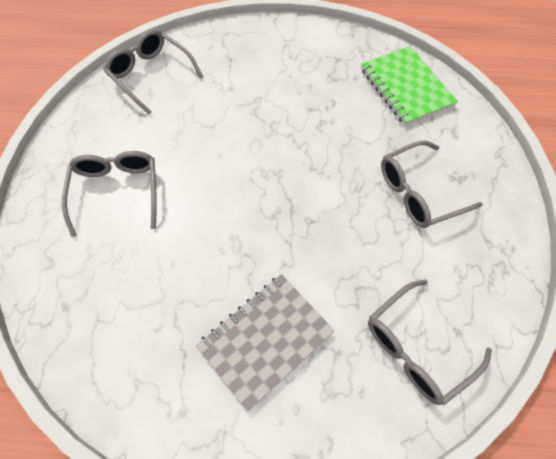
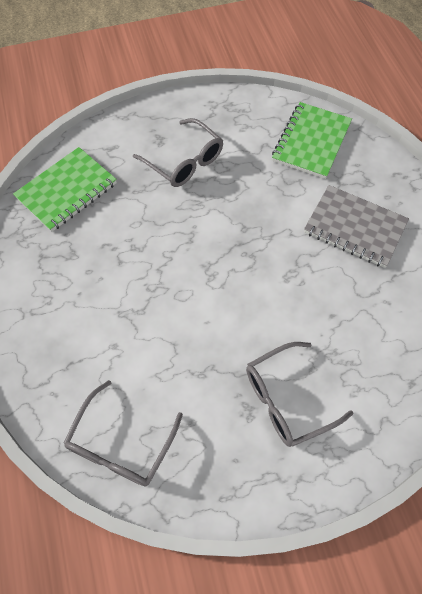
camera: 110 degrees left, 0 degrees up
(416, 347) = (311, 142): grey glasses -> green notebook

